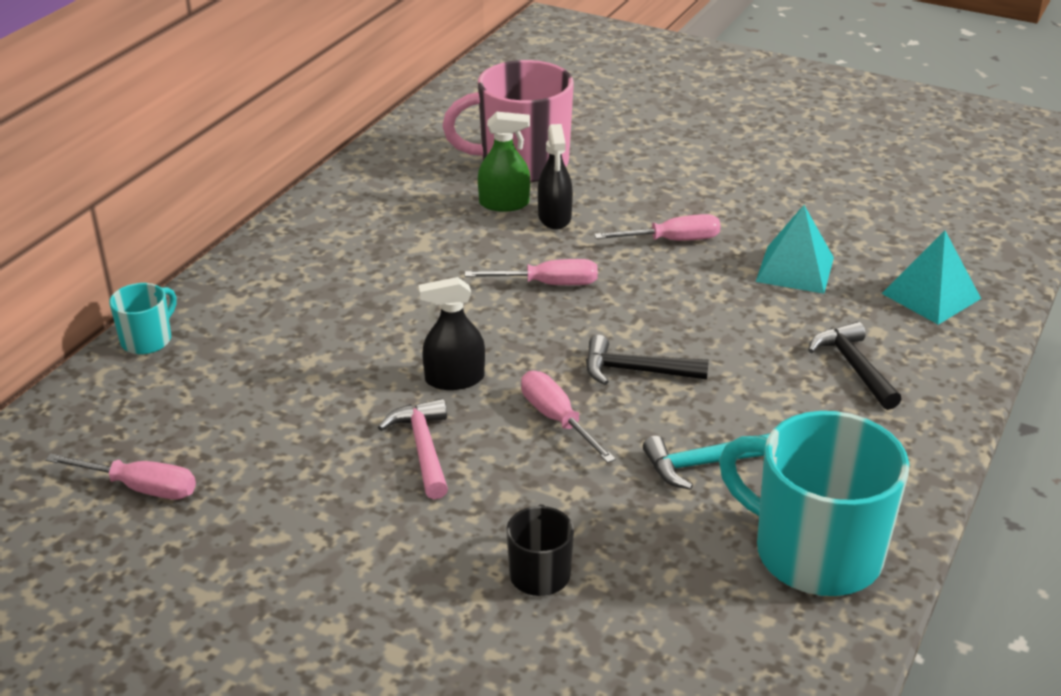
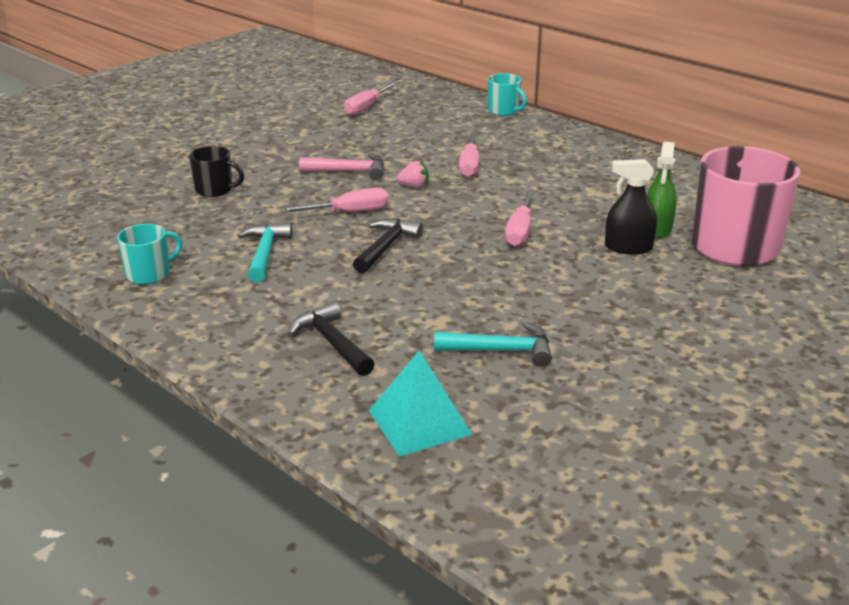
camera: 105 degrees right, 5 degrees down
(454, 379) = (414, 186): black spray bottle -> pink strawberry
(672, 240) = (573, 296): pink screwdriver -> pink screwdriver (469, 165)
(795, 269) = (501, 350): turquoise pyramid -> turquoise hammer
(814, 552) = (149, 274): turquoise mug -> turquoise mug, size x0.48
(854, 367) = (332, 342): black hammer -> black hammer turned 120 degrees counterclockwise

